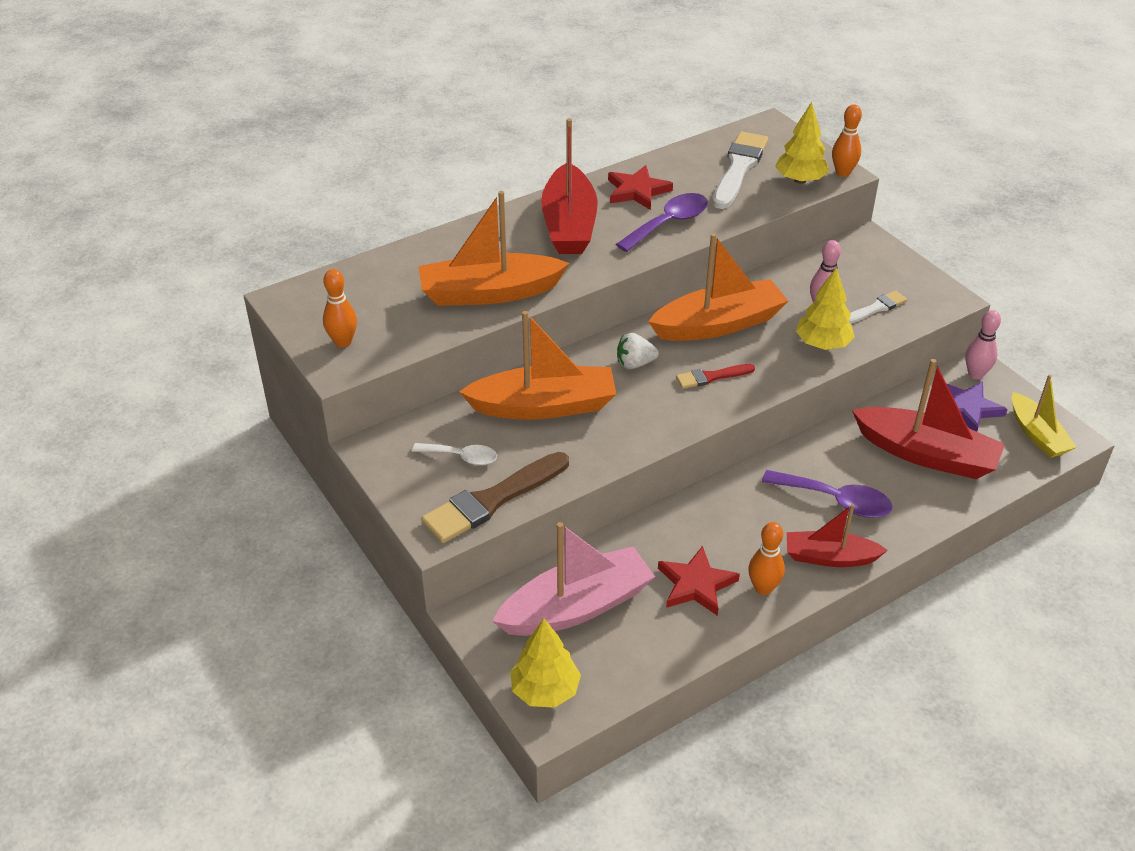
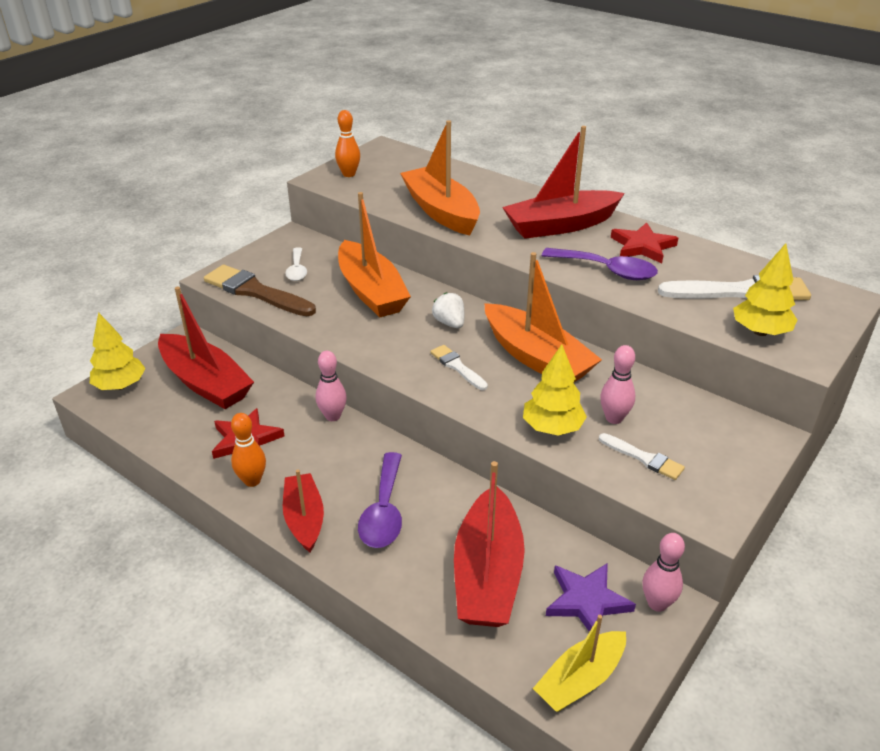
camera: 70 degrees right, 5 degrees down
(576, 607) = (205, 383): pink boat -> red boat
(683, 509) = (333, 416): none -> pink bowling pin
(712, 377) = (457, 367): red brush -> white brush
(843, 172) = (807, 358): orange bowling pin -> none

